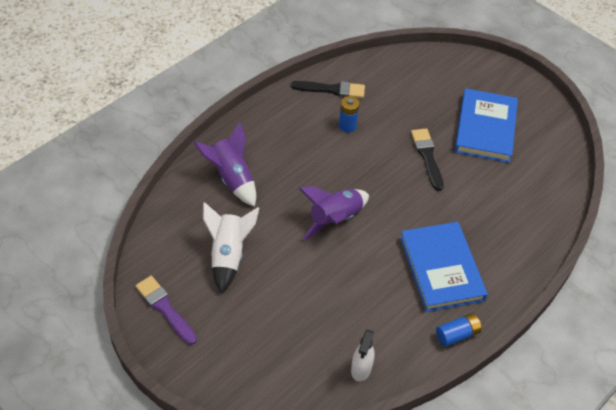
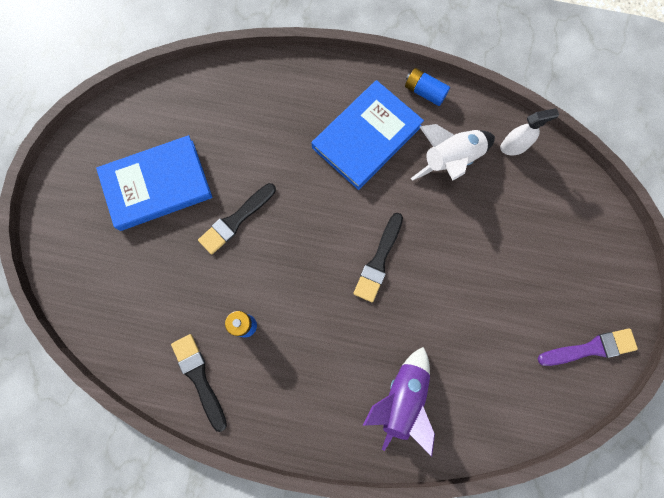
camera: 120 degrees left, 25 degrees up
(165, 308) = (591, 348): purple brush -> purple brush turned 120 degrees counterclockwise
(228, 255) = (493, 332): white rocket -> white rocket (451, 160)
(335, 219) = (378, 261): purple rocket -> black brush

